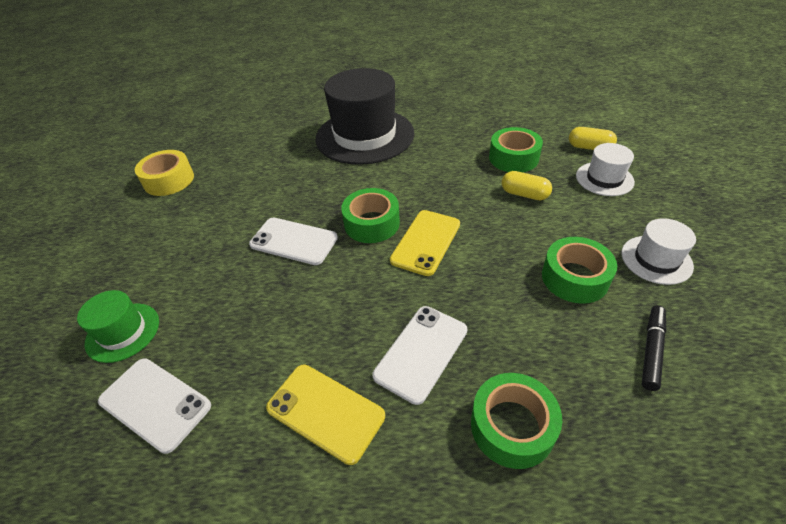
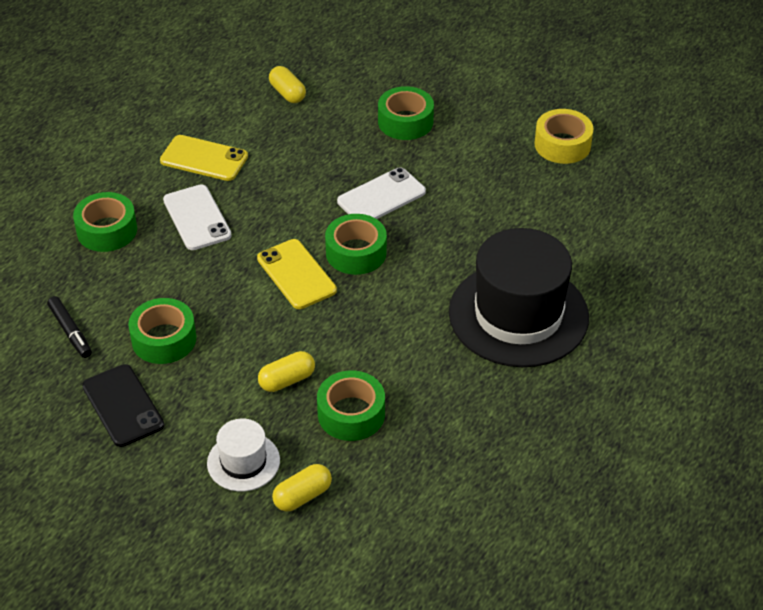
camera: 120 degrees right, 0 degrees up
(123, 332) = (367, 89): green hat -> none
(155, 403) = (287, 93): white phone -> yellow capsule
(173, 276) = (405, 121): none -> green tape
(325, 411) = (204, 159): yellow phone -> yellow phone turned 45 degrees clockwise
(656, 259) = (123, 406): white hat -> black phone

